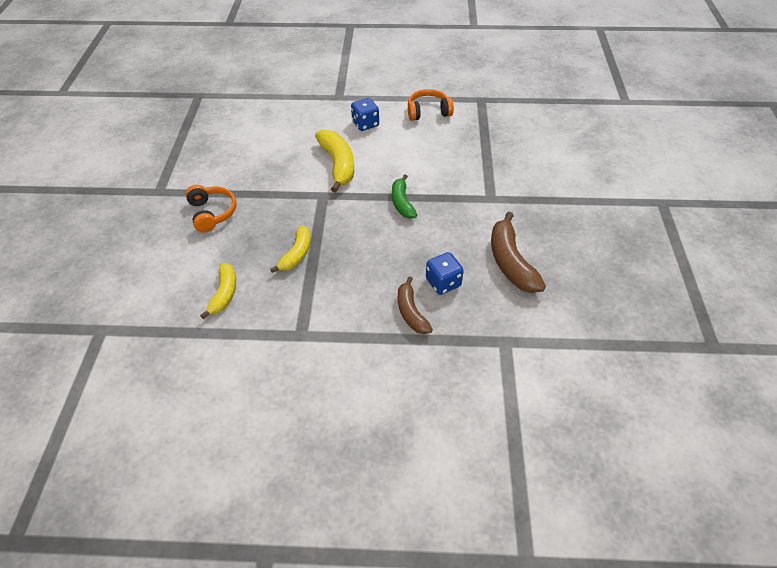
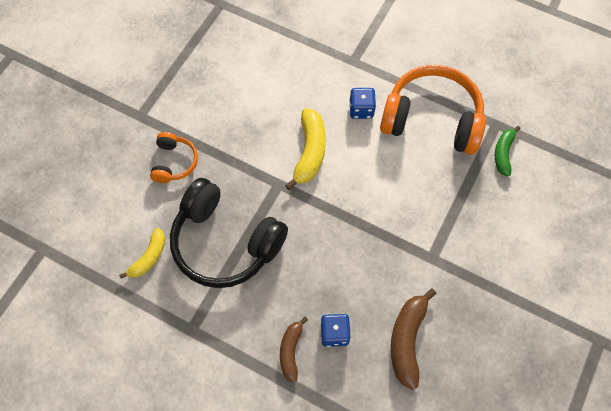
camera: 25 degrees right, 15 degrees up
(297, 254) = (225, 242): yellow banana -> black headphones
(402, 202) = (345, 225): green banana -> green banana (503, 153)
(428, 112) = (432, 119): orange headphones -> orange headphones, size x2.03

